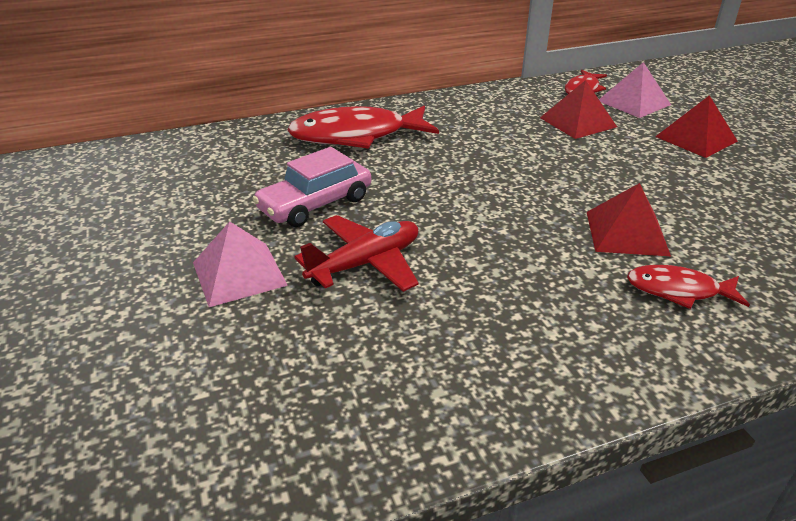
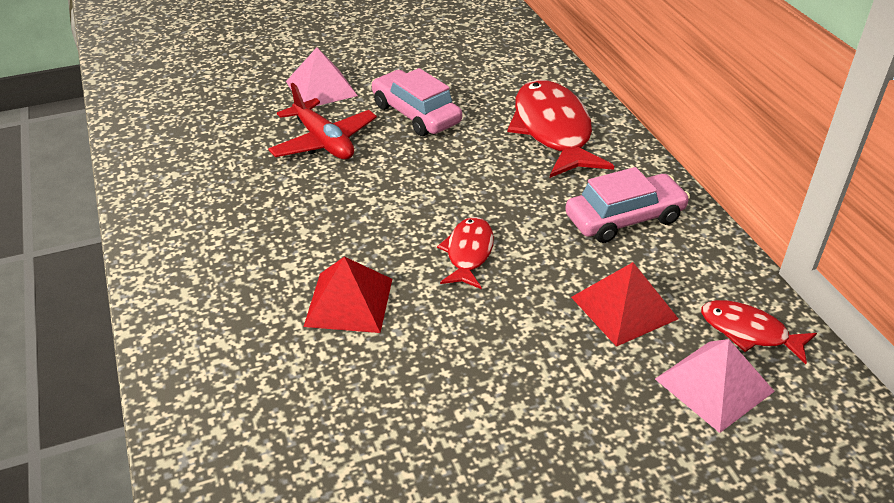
camera: 90 degrees right, 5 degrees up
(478, 115) = (624, 218): none -> pink car
(678, 290) = (248, 318): red fish -> red fish (468, 253)
(696, 139) = (590, 429): red pyramid -> none

